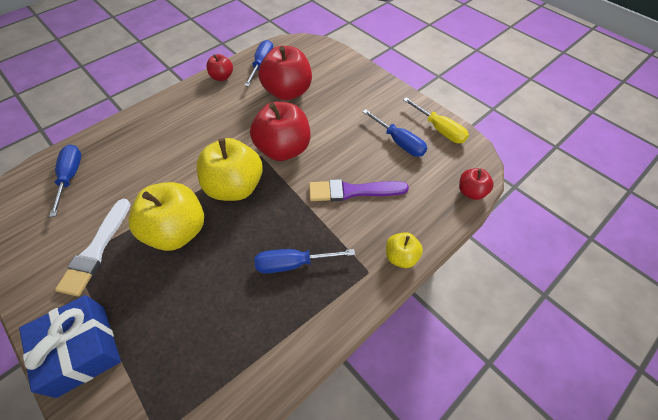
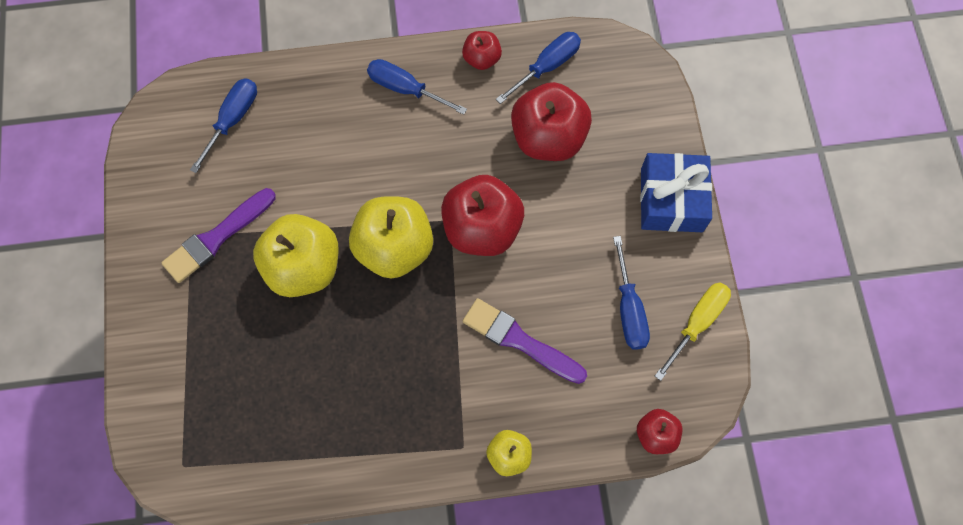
camera: 35 degrees right, 15 degrees up
(81, 350) = (158, 342): blue gift -> blue gift (671, 200)
(96, 250) = (217, 237): white brush -> purple brush
(293, 264) = (394, 385): blue screwdriver -> blue screwdriver (406, 89)
(439, 129) = (696, 323): yellow screwdriver -> yellow screwdriver turned 135 degrees counterclockwise

